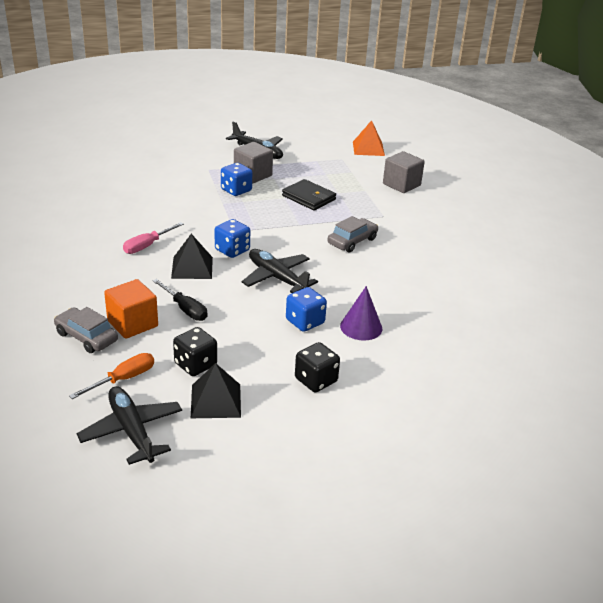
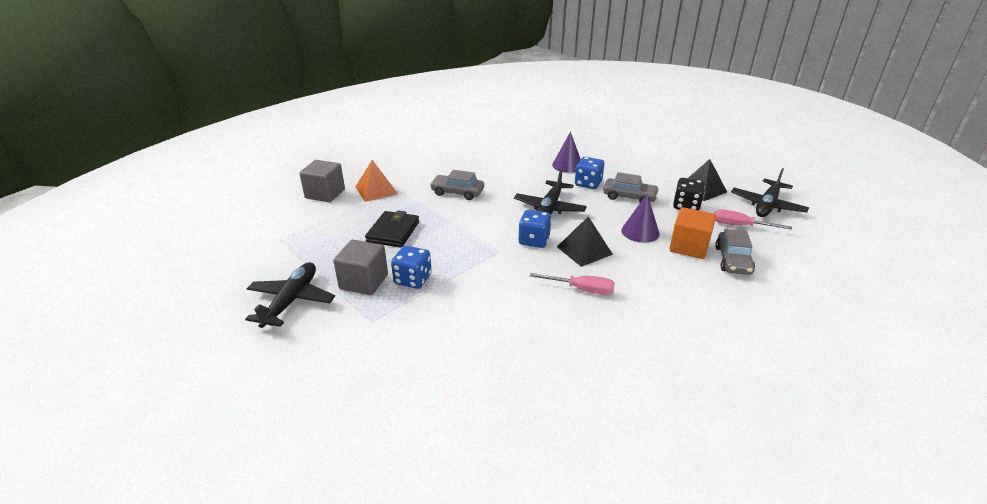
camera: 115 degrees left, 0 degrees up
(123, 379) = (740, 226): orange screwdriver -> pink screwdriver
(185, 309) = (640, 232): black screwdriver -> purple cone
(251, 336) = (629, 197): none -> grey car
(316, 380) = (637, 166): black dice -> none
(368, 148) = (238, 229): orange pyramid -> orange pyramid (376, 190)

